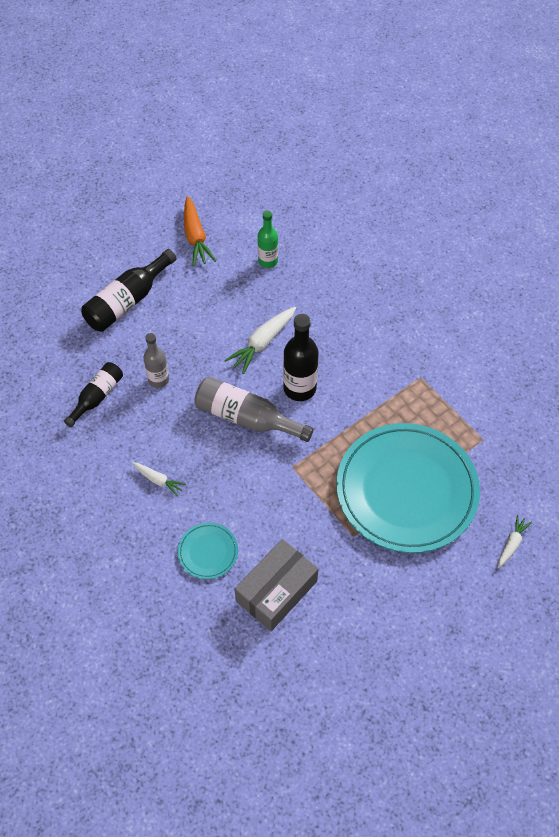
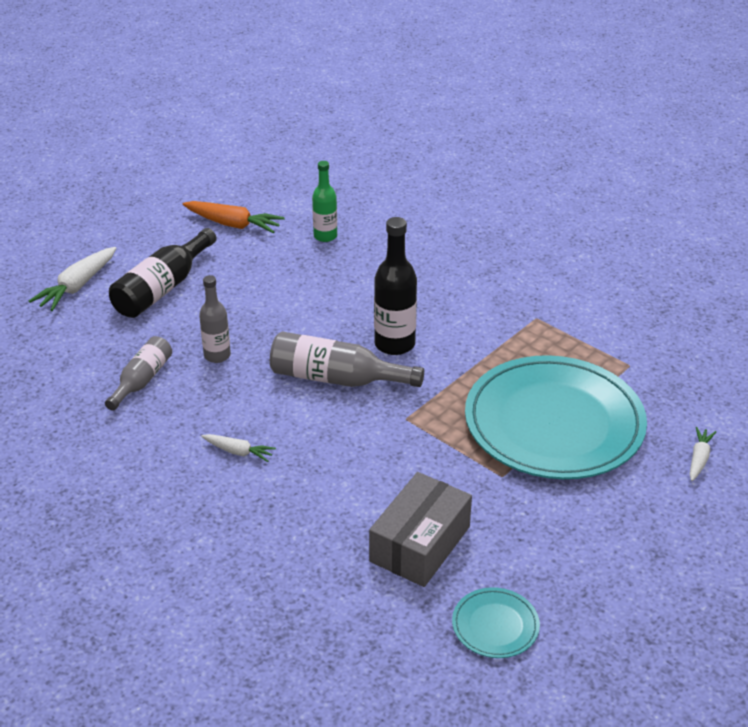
camera: 10 degrees left, 20 degrees down
(97, 397) = (142, 380): black bottle -> grey bottle
(196, 237) = (233, 224): orange carrot -> orange carrot turned 45 degrees counterclockwise
(208, 552) = (320, 515): turquoise plate -> turquoise plate (495, 625)
(262, 343) = (337, 308): white carrot -> white carrot (77, 286)

